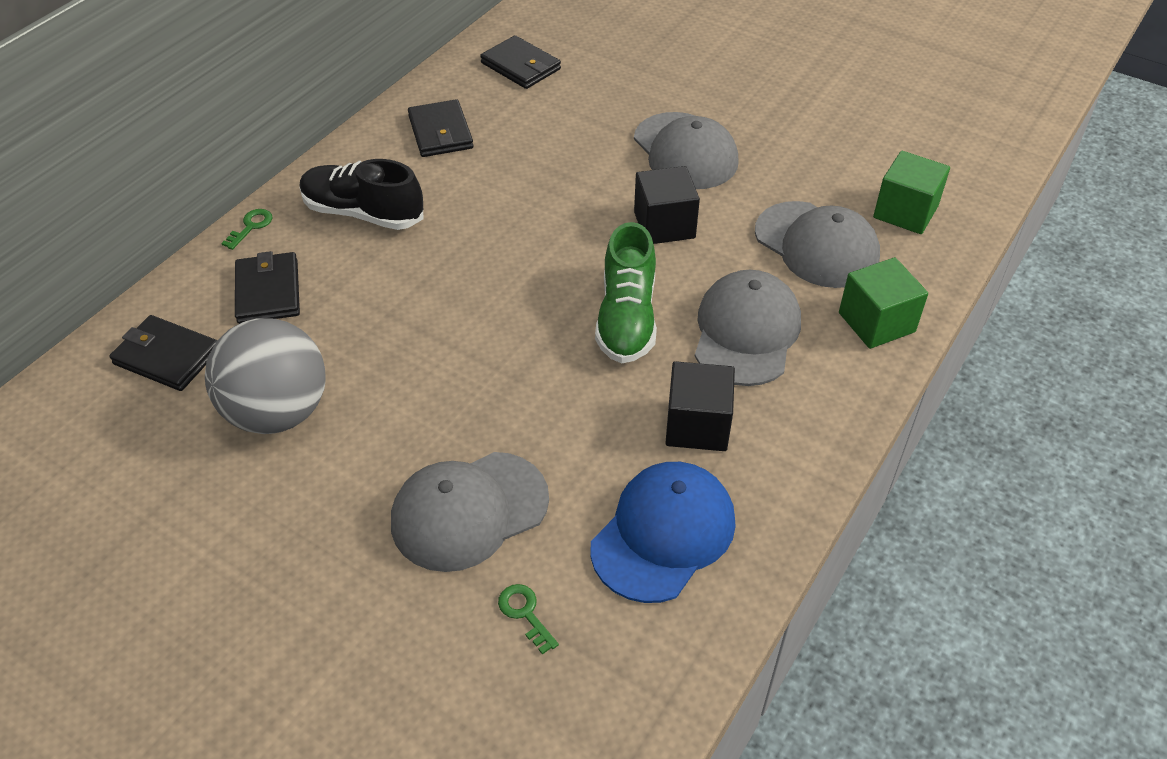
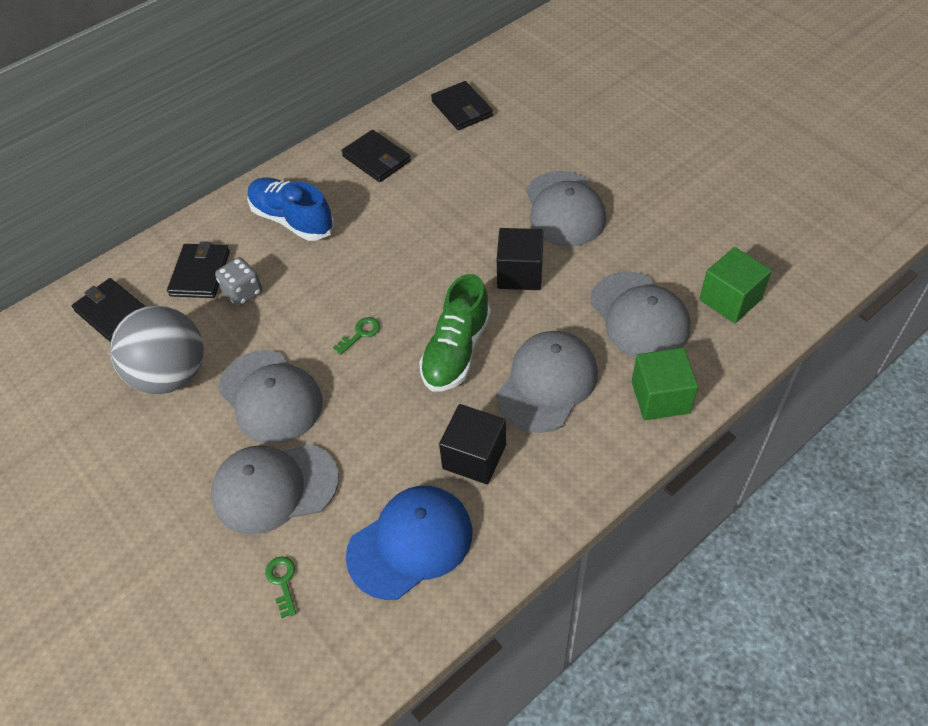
camera: 20 degrees right, 5 degrees up
(251, 226) = (208, 216): green key -> green key (360, 333)
(334, 303) = (243, 292): none -> grey dice
(363, 213) = (292, 220): black shoe -> blue shoe
(420, 411) = (270, 397): none -> grey cap
(441, 132) = (376, 159): black wallet -> black wallet turned 45 degrees counterclockwise

